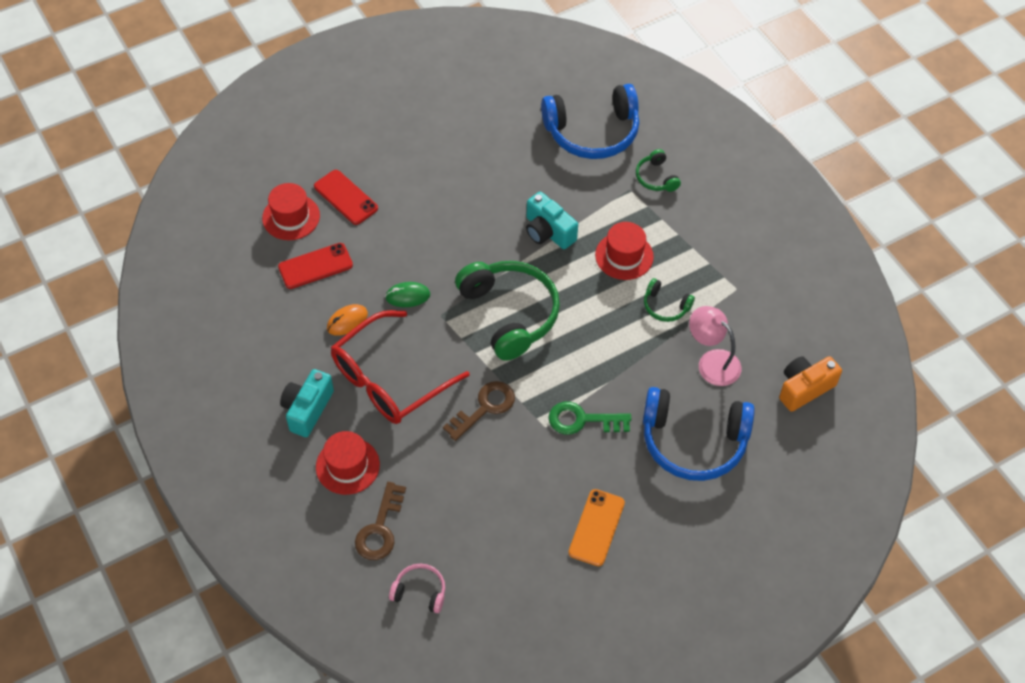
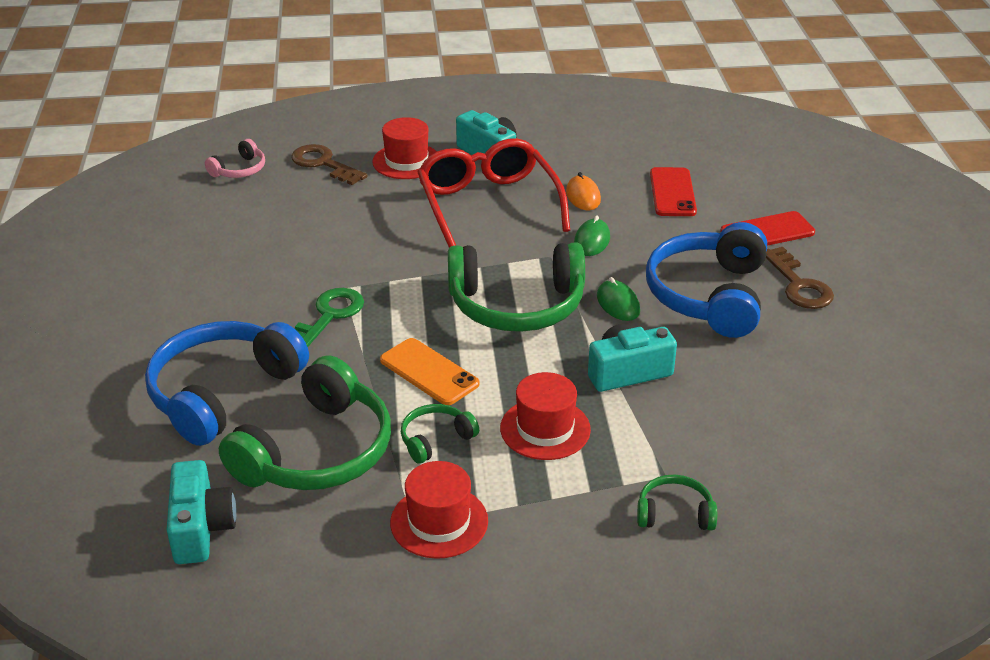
camera: 115 degrees right, 20 degrees down
(291, 217) = (754, 191): red hat -> red hat (439, 522)
(478, 258) = (618, 304): none -> green mouse
(484, 408) = (403, 254): brown key -> brown key (799, 285)
(592, 132) = (800, 474): blue headphones -> blue headphones (709, 295)
(596, 527) = (193, 287): orange phone -> orange phone (429, 372)
(712, 362) = (317, 452): pink lamp -> green headphones
(804, 388) = (201, 528): orange camera -> turquoise camera

